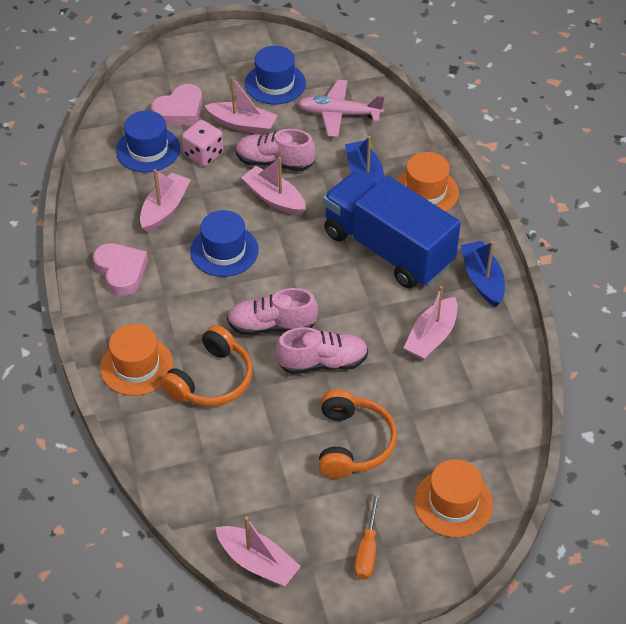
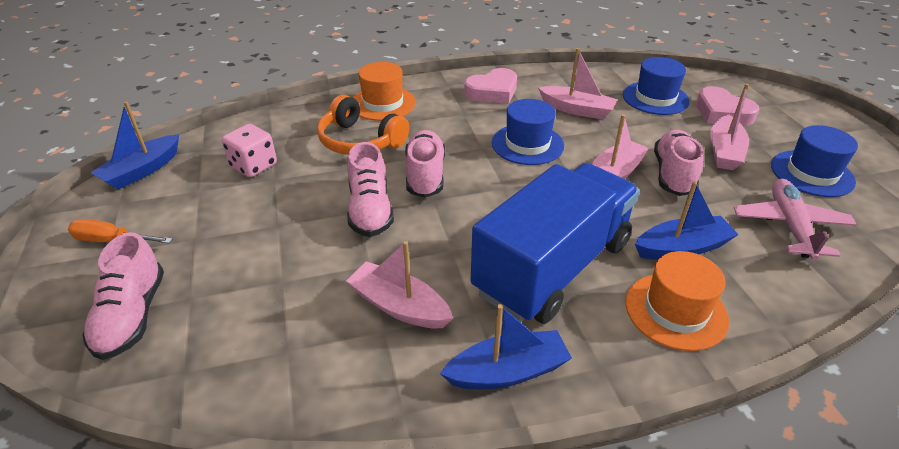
camera: 90 degrees right, 10 degrees down
(203, 154) = (663, 128): pink dice -> pink dice (253, 166)
(257, 562) = (142, 170): pink boat -> blue boat
(353, 443) = (253, 232): orange headphones -> none
(453, 503) = (132, 316): orange hat -> pink shoe

